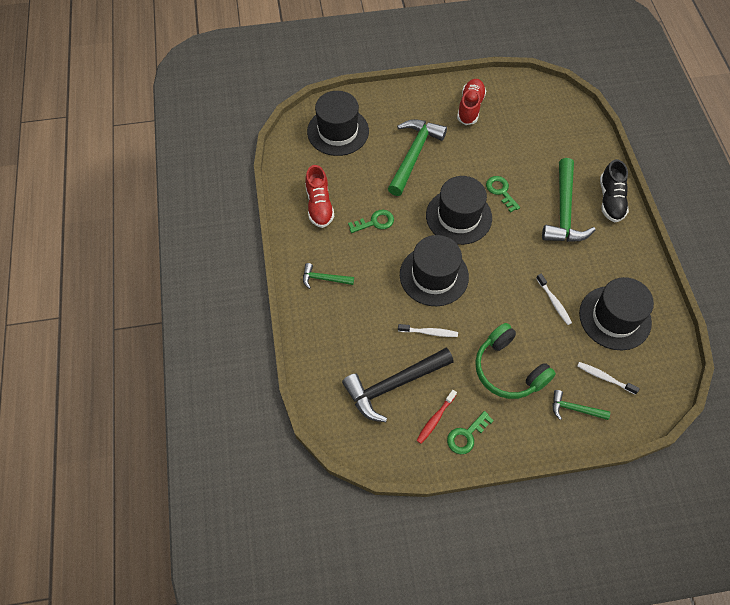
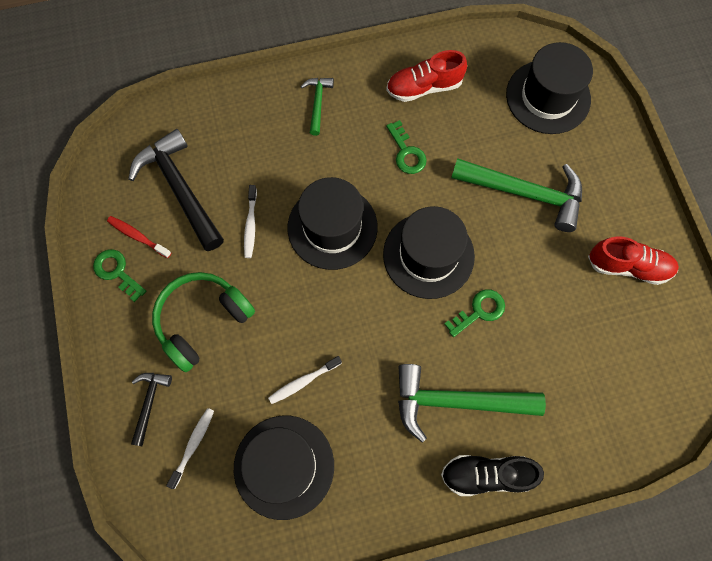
camera: 85 degrees right, 10 degrees up
(574, 409) = (149, 403): green hammer -> black hammer

